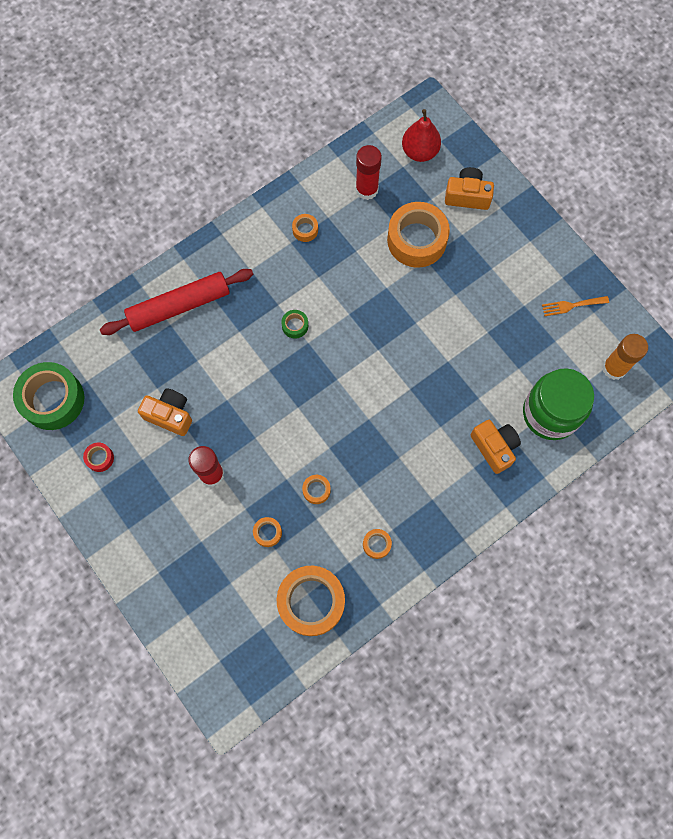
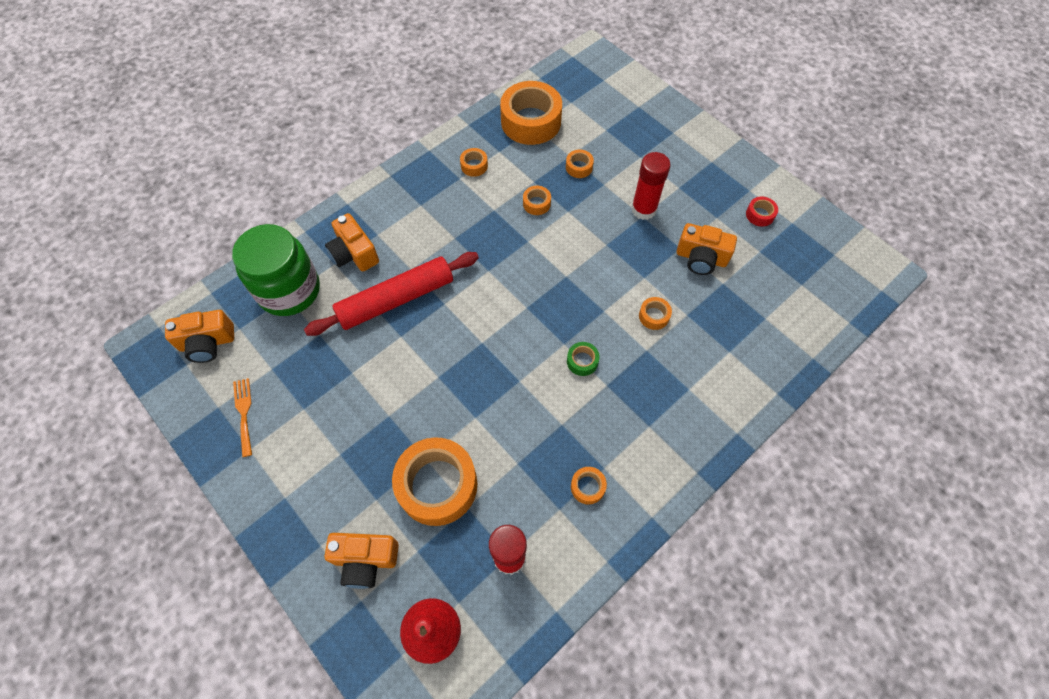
camera: 175 degrees right, 10 degrees down
(53, 399) = (830, 263): green tape -> none
(179, 306) = (725, 373): red rolling pin -> red rolling pin (396, 300)
(226, 361) = (654, 316): none -> orange tape
(571, 305) = (244, 413): orange fork -> orange fork turned 90 degrees counterclockwise
(614, 368) = (207, 343): orange glue stick -> orange camera

